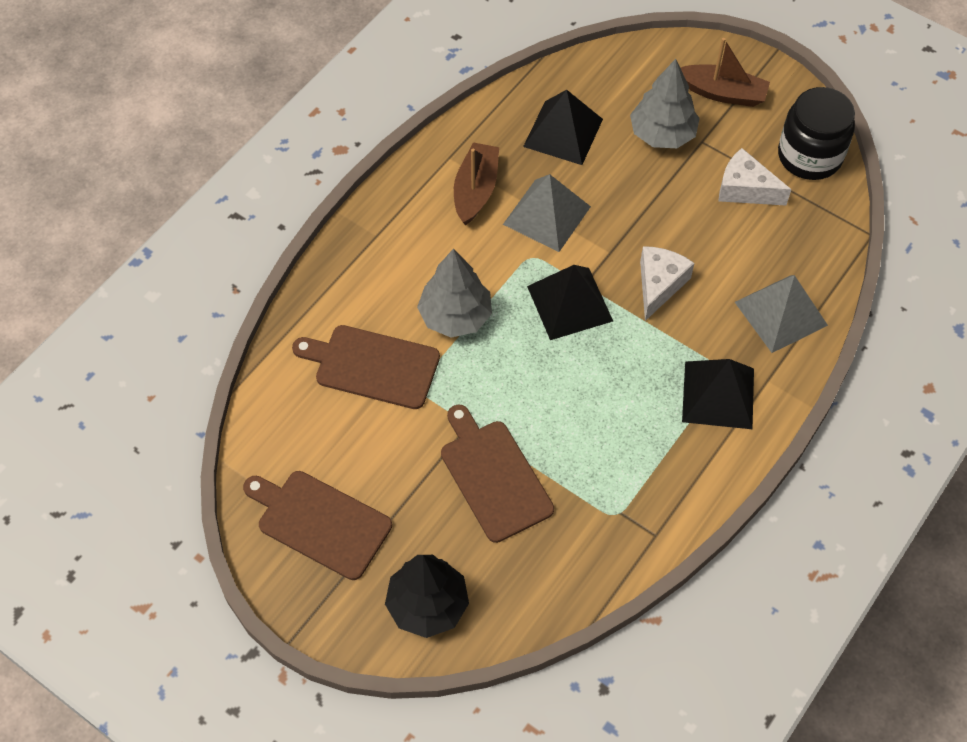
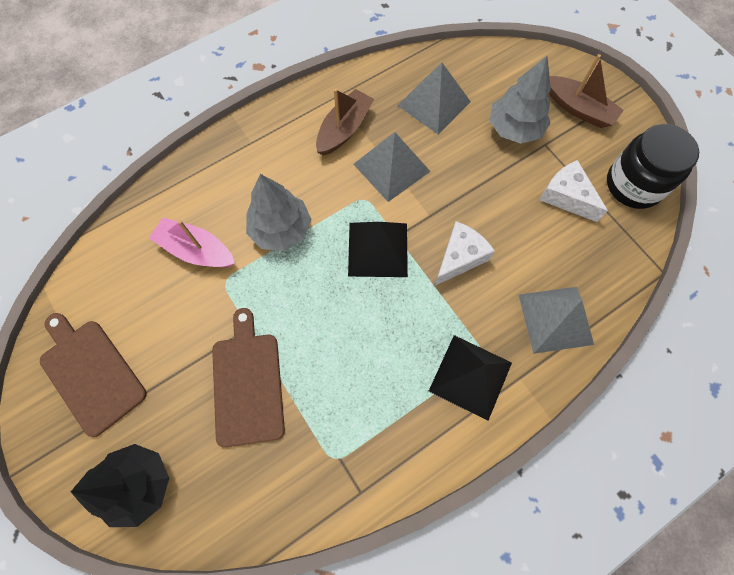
camera: 20 degrees right, 10 degrees up
(372, 366) = (196, 250): brown cutting board -> pink boat
(563, 133) = (434, 103): black pyramid -> grey pyramid

